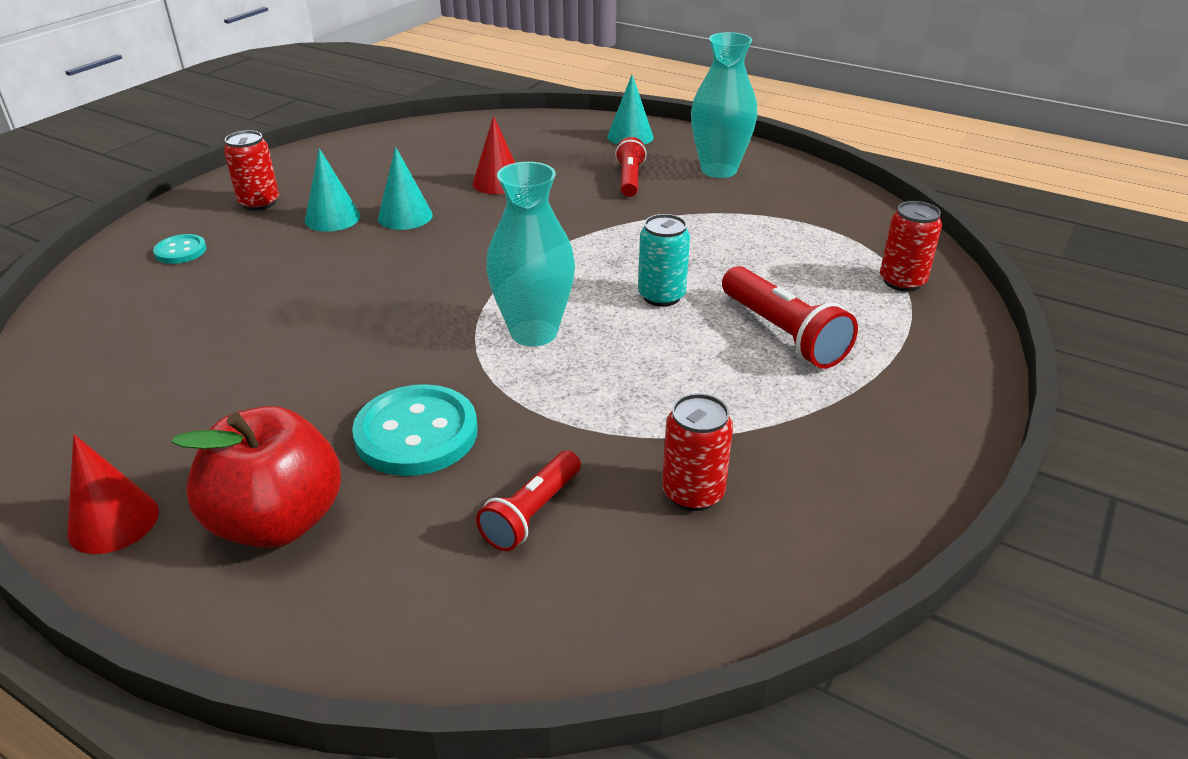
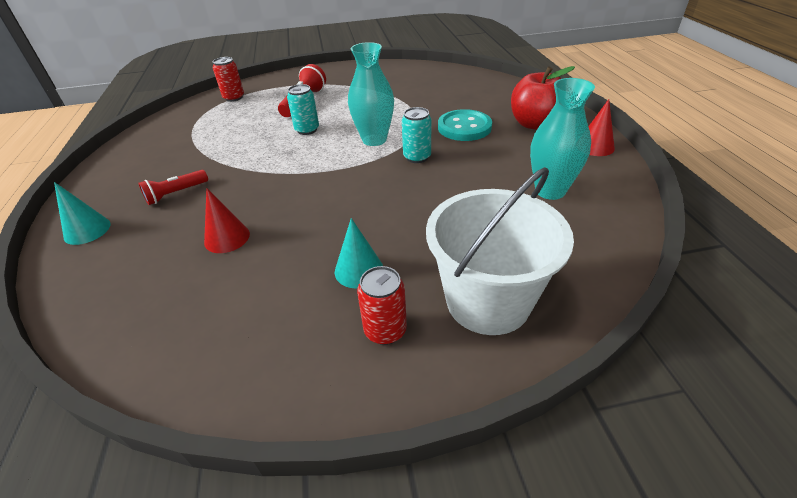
camera: 130 degrees left, 5 degrees up
(180, 251) = (488, 301): turquoise button -> white bucket
(405, 216) = (319, 241): turquoise cone -> none
(426, 339) = (417, 157): none -> turquoise can
(532, 513) = (457, 97): red flashlight -> none
(693, 493) = (409, 84): red can -> none
(718, 170) = (135, 173): turquoise vase -> turquoise vase (550, 191)

